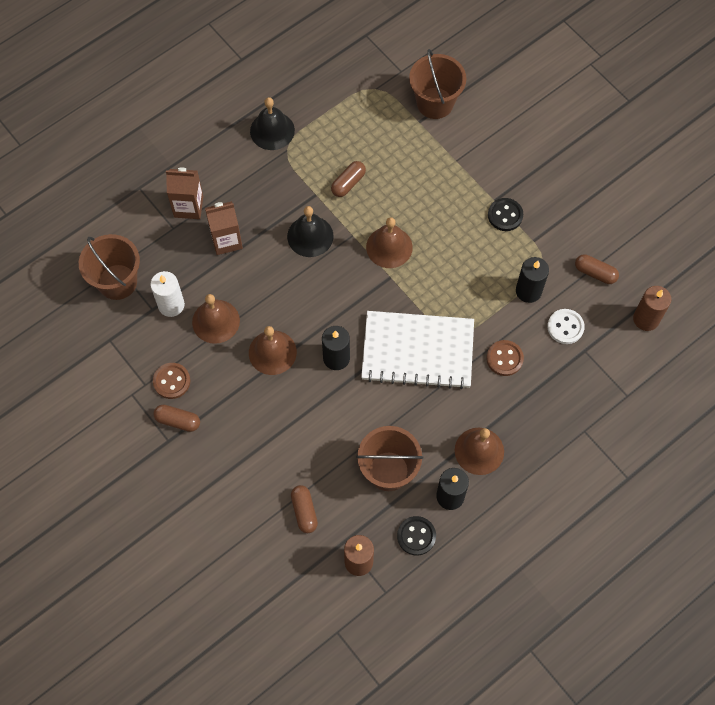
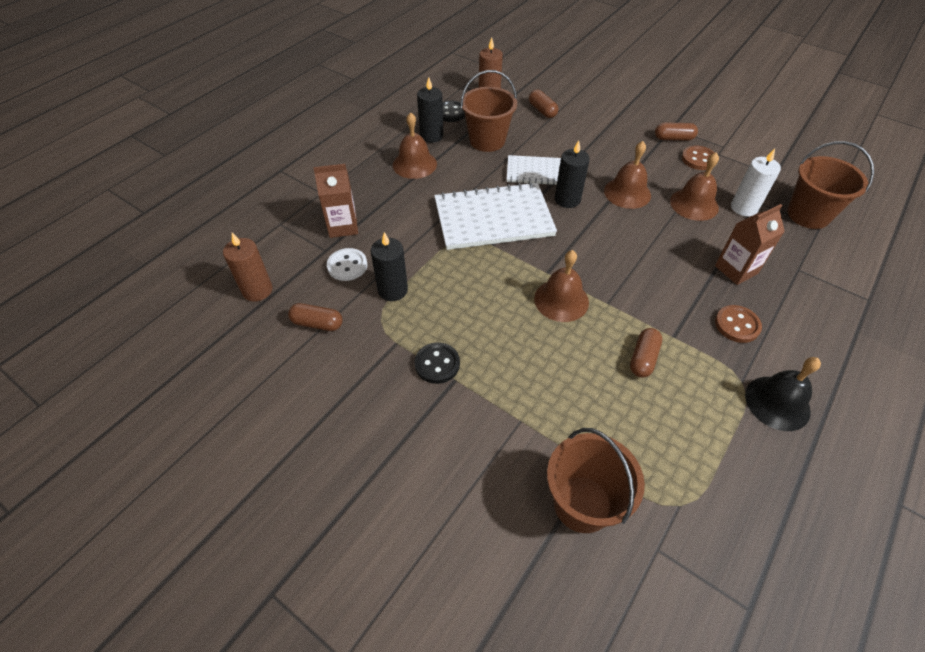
camera: 165 degrees right, 15 degrees down
(188, 207) = (801, 292): brown carton -> brown carton (343, 226)
(310, 236) = (652, 292): black bell -> none
(353, 406) = (535, 172): none -> white notebook
(504, 358) = (406, 229): brown button -> brown button (737, 325)

